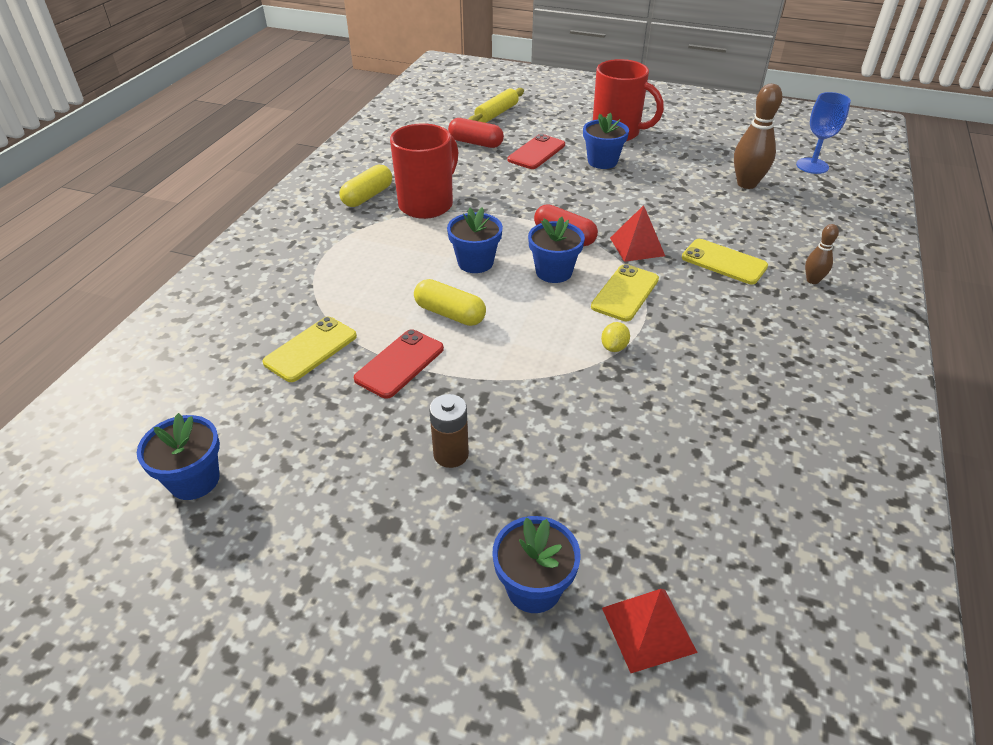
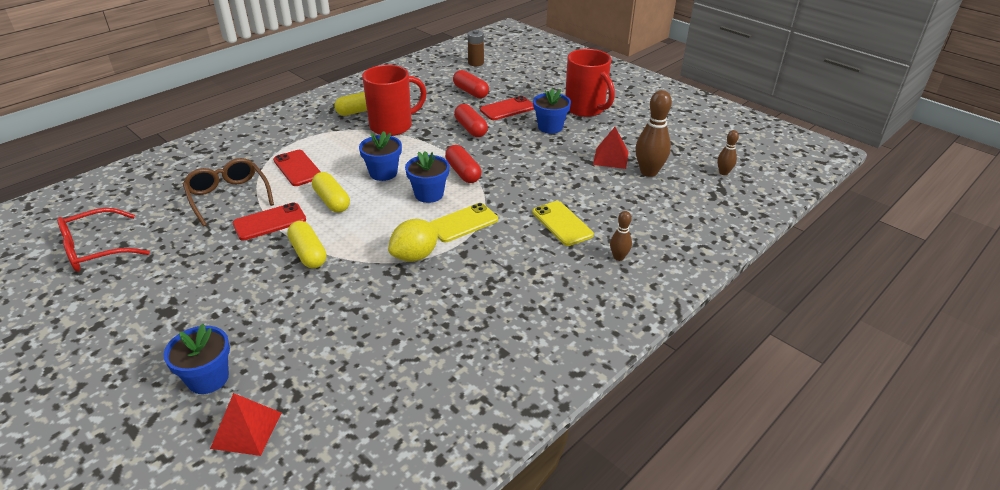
camera: 25 degrees right, 5 degrees down
(194, 480) = (97, 249): blue flower pot -> red glasses
(311, 349) = (228, 197): yellow phone -> brown glasses
(364, 286) = (298, 168): none -> red phone
(451, 454) = (243, 285): brown battery -> brown battery (476, 63)
(490, 386) = (308, 253): none -> yellow capsule
(497, 114) = (508, 74): yellow rolling pin -> none
(520, 184) = (470, 128): none -> red capsule
(614, 347) = (415, 256): yellow lemon -> yellow lemon, size x1.87
(637, 246) = (508, 194): red pyramid -> red pyramid (611, 158)
(812, 166) = (723, 172): blue goblet -> brown bowling pin

